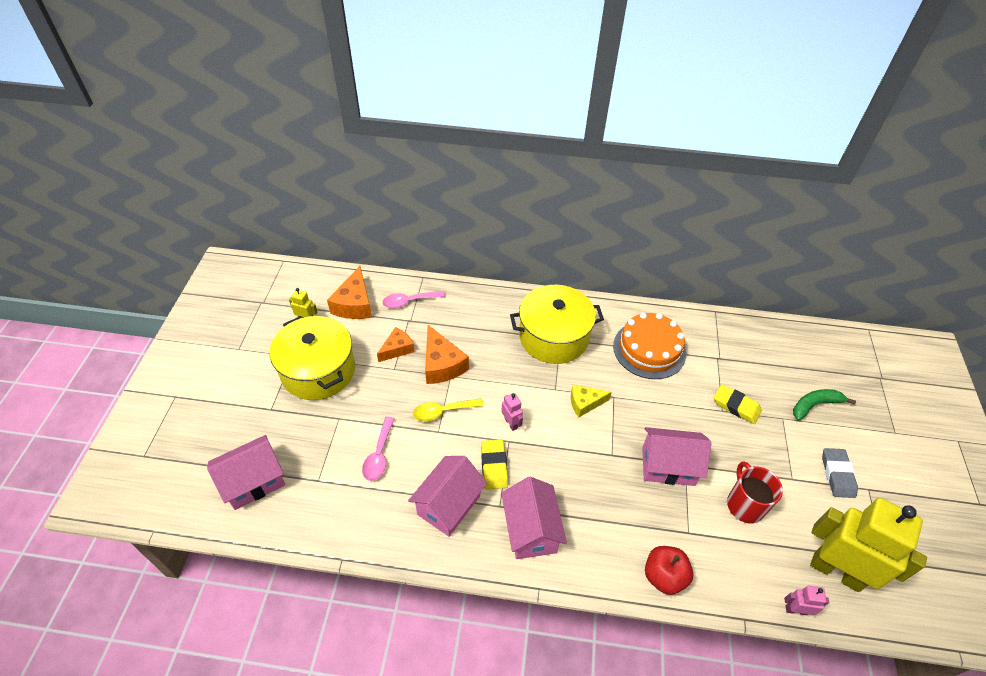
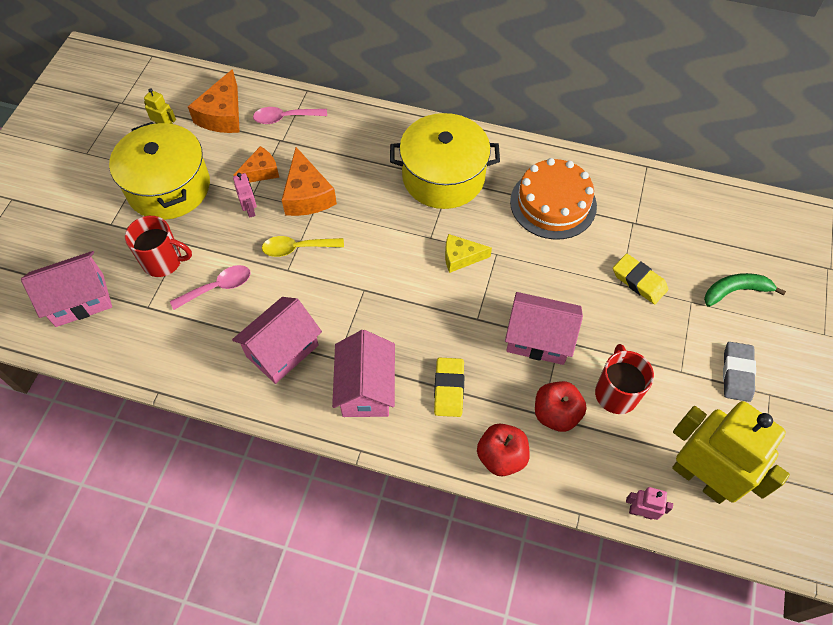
camera: 10 degrees right, 10 degrees up
(325, 437) = (163, 261): none -> red mug
(379, 454) = (218, 287): pink spoon -> pink spoon turned 135 degrees counterclockwise
(494, 466) = (341, 315): yellow eraser -> yellow eraser (449, 389)
(511, 423) = (371, 270): pink robot -> pink robot (250, 209)
(700, 530) = (556, 414): none -> red apple

